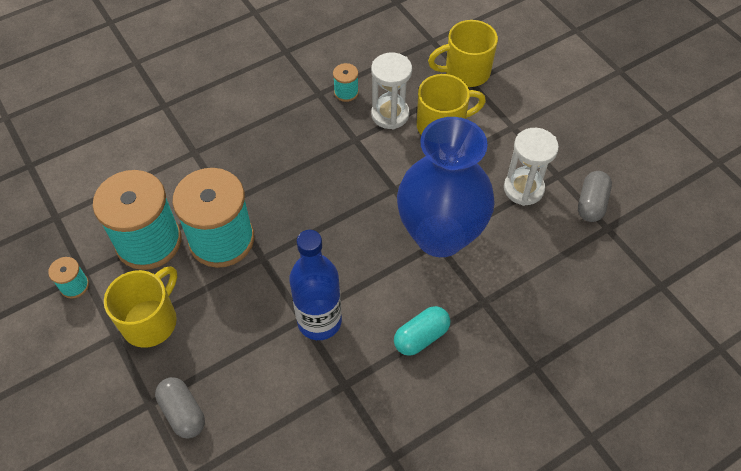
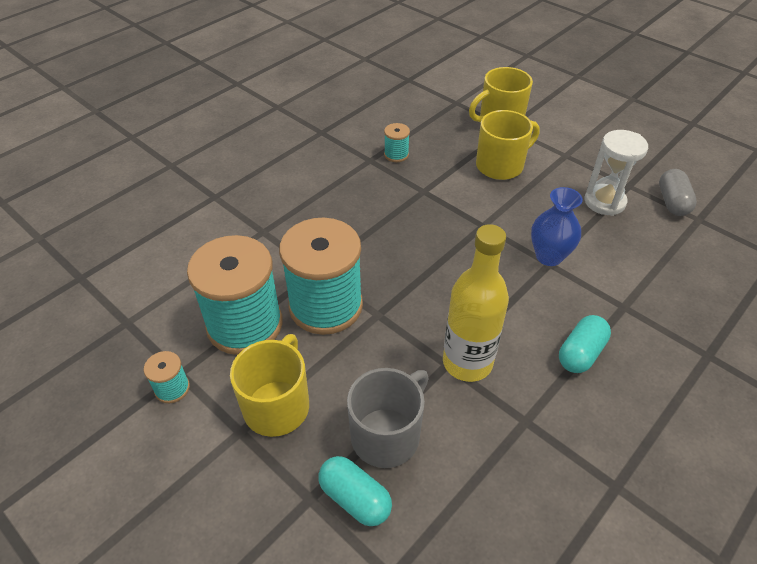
camera: 15 degrees left, 10 degrees down
(183, 412) = (355, 498): grey capsule -> turquoise capsule
(227, 368) = (387, 435): none -> grey mug
(319, 321) = (467, 362): blue bottle -> yellow bottle
(390, 114) = (447, 165): white hourglass -> none
(440, 235) = (549, 256): blue vase -> blue vase, size x0.49

